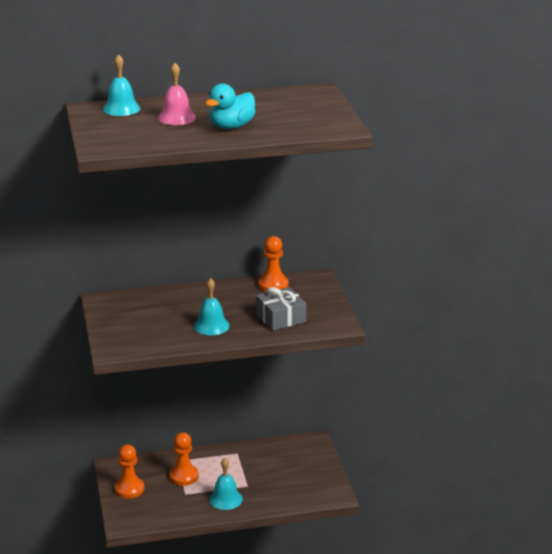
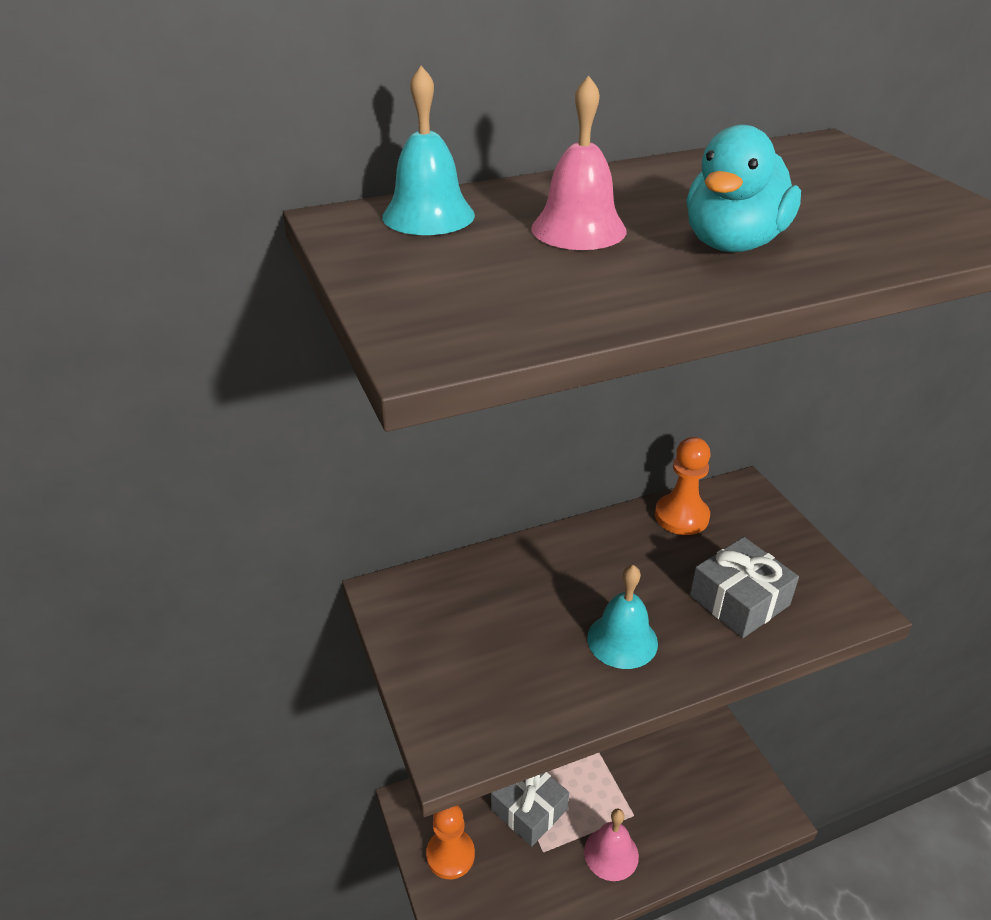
camera: 10 degrees left, 10 degrees up
(184, 476) = (529, 809): orange pawn -> grey gift
(225, 499) = (611, 853): turquoise bell -> pink bell

